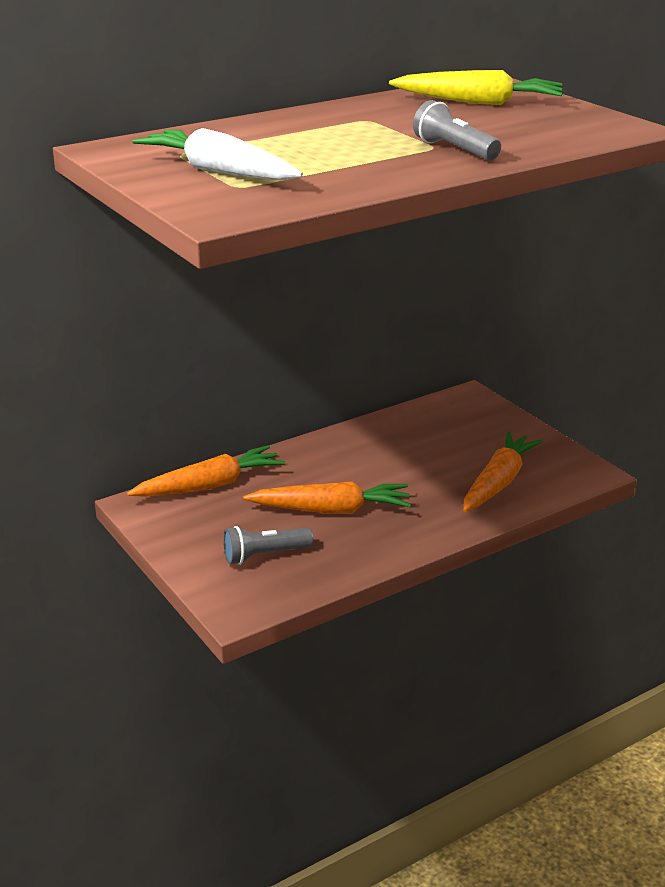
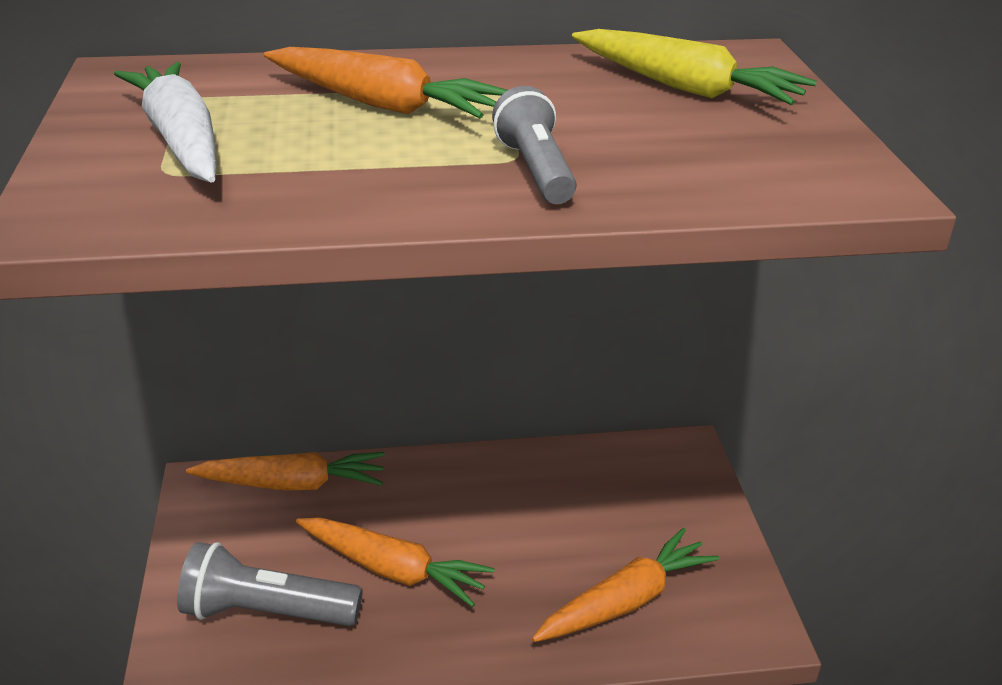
camera: 25 degrees right, 5 degrees up
(265, 555) = (266, 612): grey flashlight -> grey flashlight, size x1.55
(313, 137) = (382, 104): none -> orange carrot

